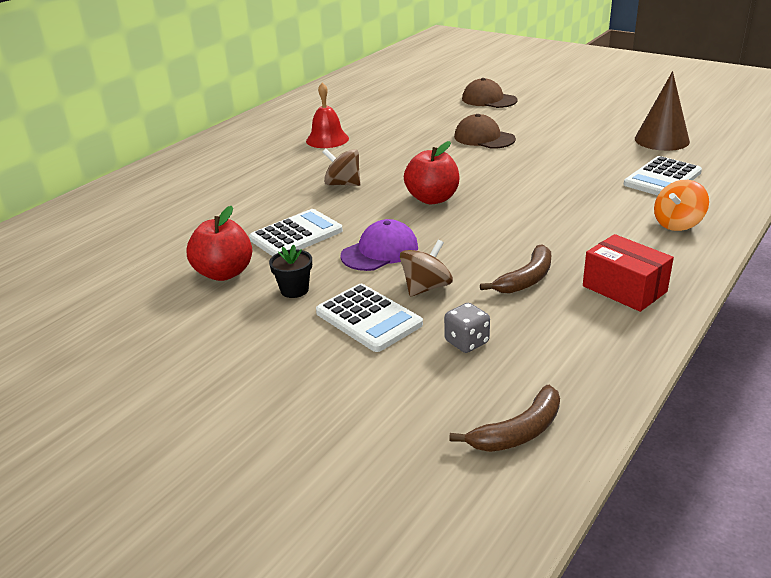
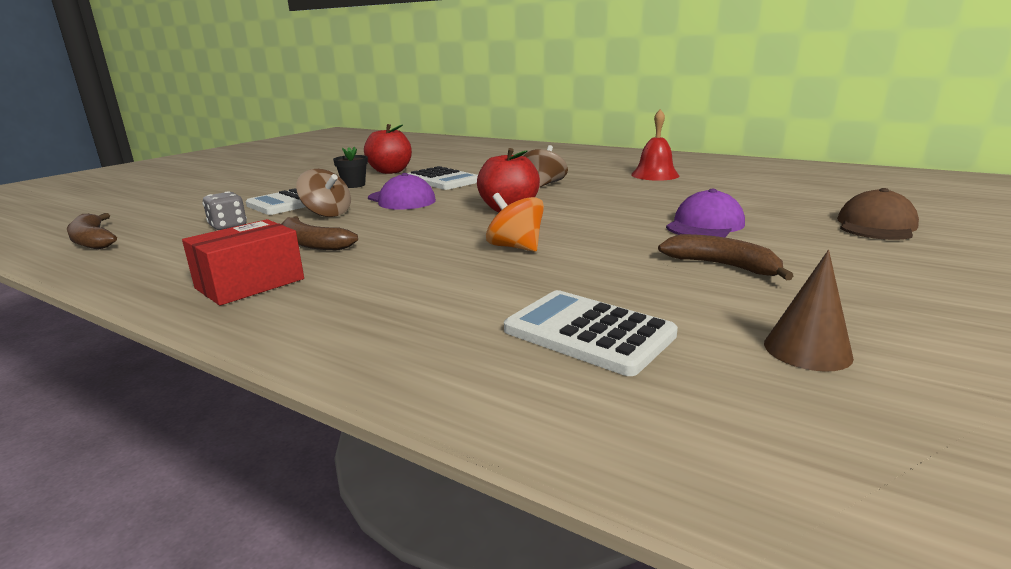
camera: 85 degrees right, 10 degrees down
(484, 138) = (705, 225): brown cap -> purple cap
(562, 142) = (722, 266): none -> brown banana
(661, 140) = (807, 350): brown cone -> brown cone, size x0.64
(677, 224) = (403, 329): orange spinning top -> orange spinning top (515, 247)

